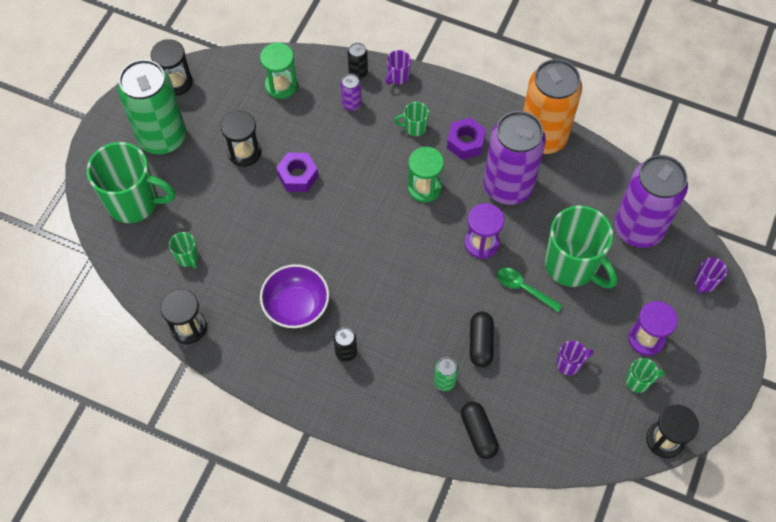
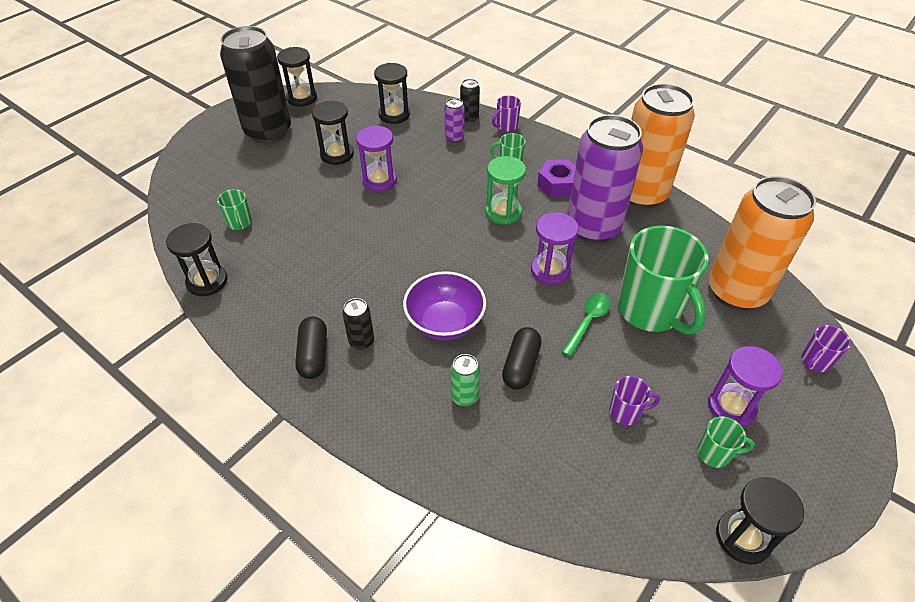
camera: 15 degrees right, 15 degrees down
(134, 202) = (215, 172): green mug -> none
(162, 137) = (268, 132): green can -> black can
(281, 85) = (394, 115): green hourglass -> black hourglass
(296, 306) = (327, 286): purple bowl -> purple bowl (445, 322)
(298, 176) = (379, 180): purple nut -> purple hourglass
(478, 433) = (488, 465): black capsule -> black capsule (313, 355)
(524, 288) = (587, 322): green spoon -> green spoon turned 75 degrees clockwise
(638, 228) = (736, 292): purple can -> orange can

